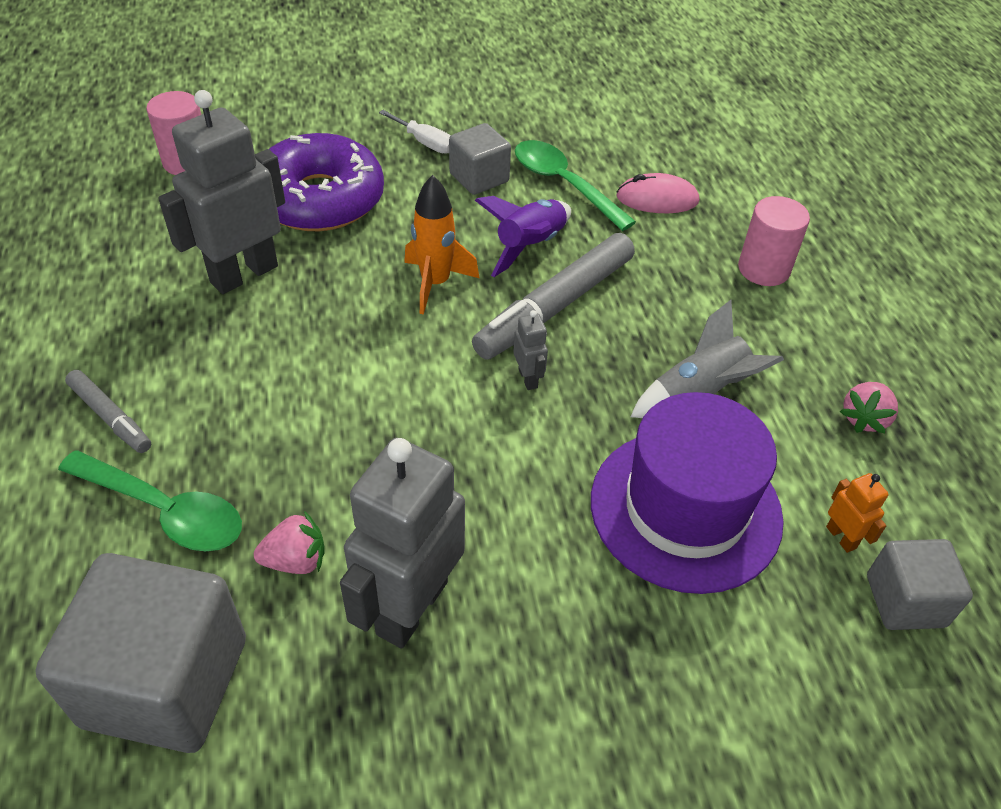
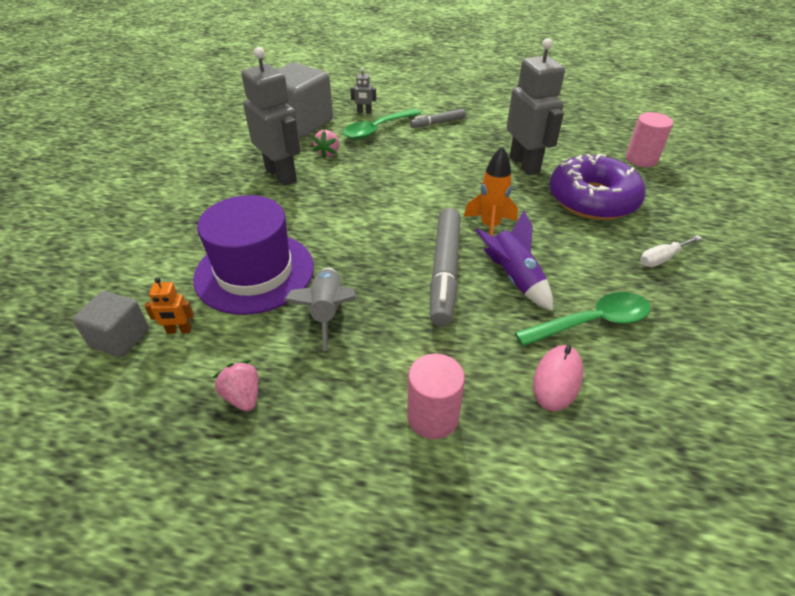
camera: 115 degrees right, 5 degrees down
(479, 178) = (608, 275): grey cube -> none
(528, 378) = (388, 242): grey robot -> grey robot (364, 112)
(555, 306) = (444, 272): grey marker -> grey marker turned 150 degrees counterclockwise

